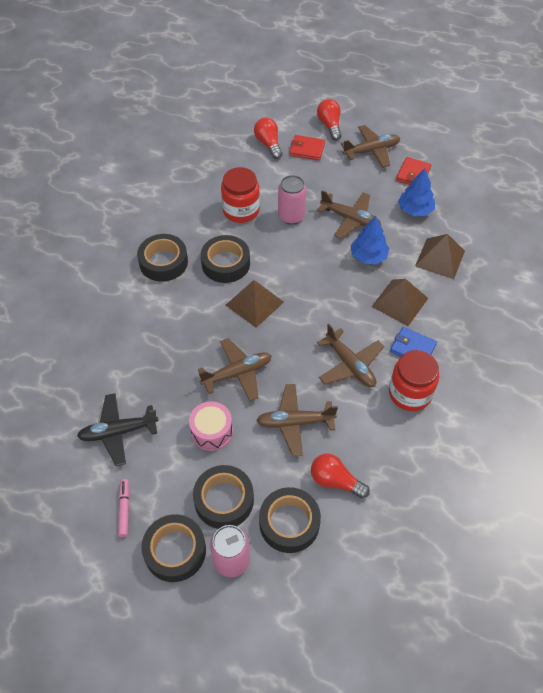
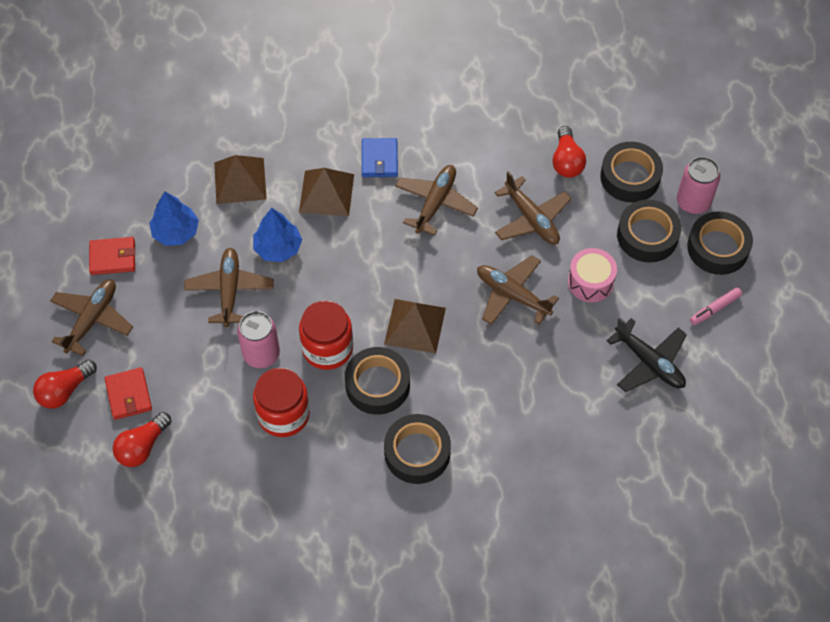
camera: 120 degrees left, 5 degrees up
(371, 151) = (92, 319): brown plane -> brown plane turned 75 degrees clockwise
(410, 393) = (435, 142): red jar -> red jar (327, 348)

